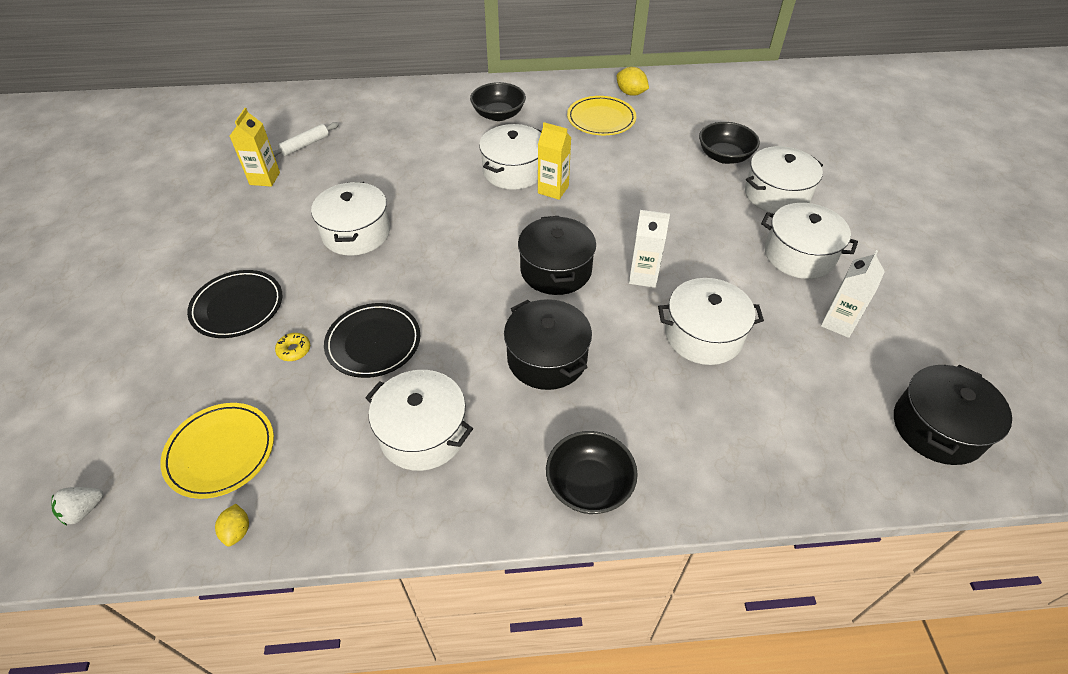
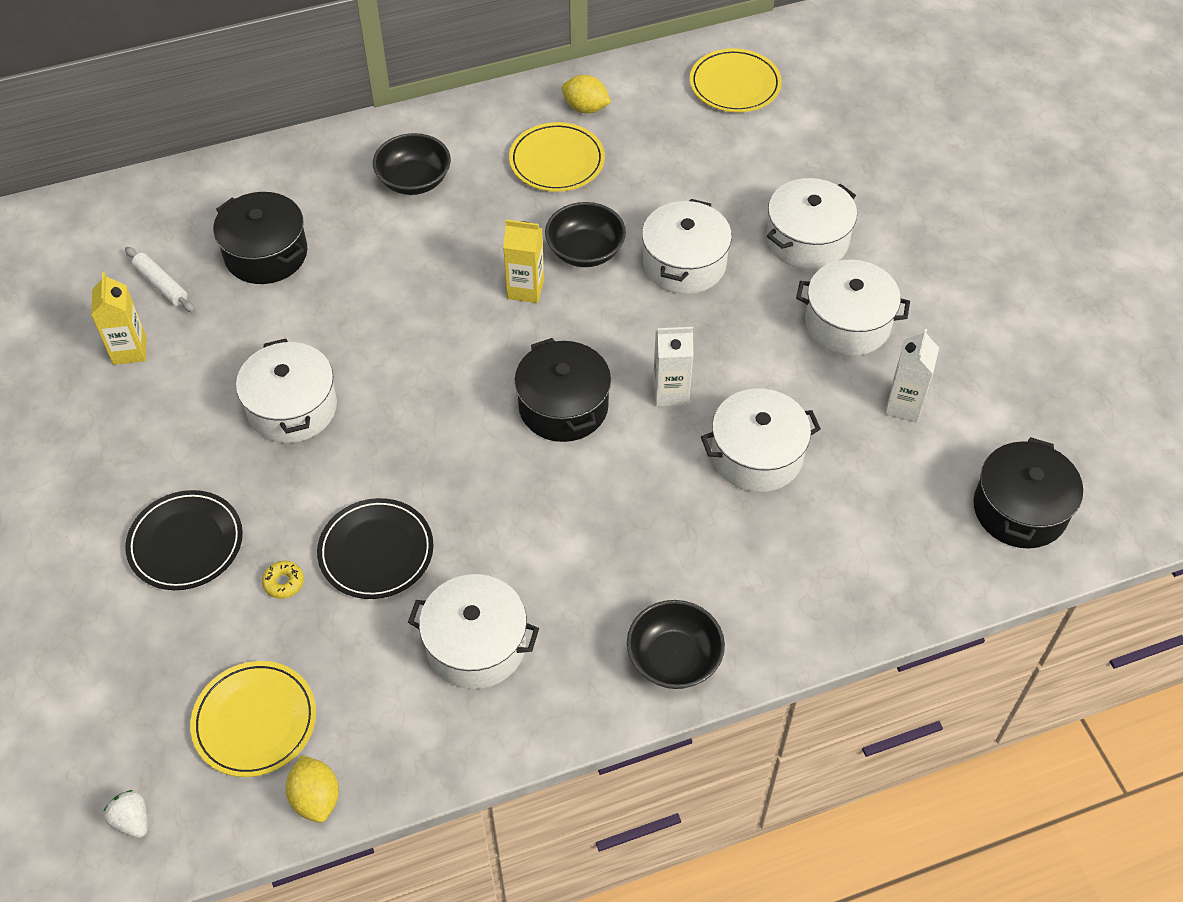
camera: 15 degrees left, 5 degrees up
(84, 510) = (132, 820): white strawberry -> white strawberry turned 105 degrees clockwise
(237, 531) = (316, 798): yellow lemon -> yellow lemon, size x1.52
(305, 145) = (161, 285): white rolling pin -> white rolling pin turned 75 degrees counterclockwise
(513, 171) = (465, 270): white pot -> white pot (684, 263)
(547, 358) = (587, 524): black pot -> black pot (266, 254)
(724, 156) = (732, 192): black bowl -> black bowl (585, 251)
(741, 95) = (735, 85): none -> yellow plate

